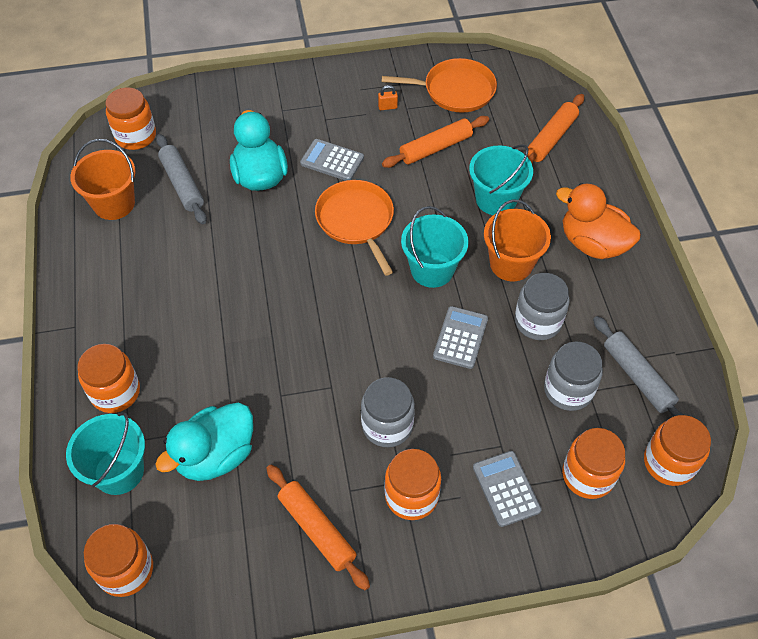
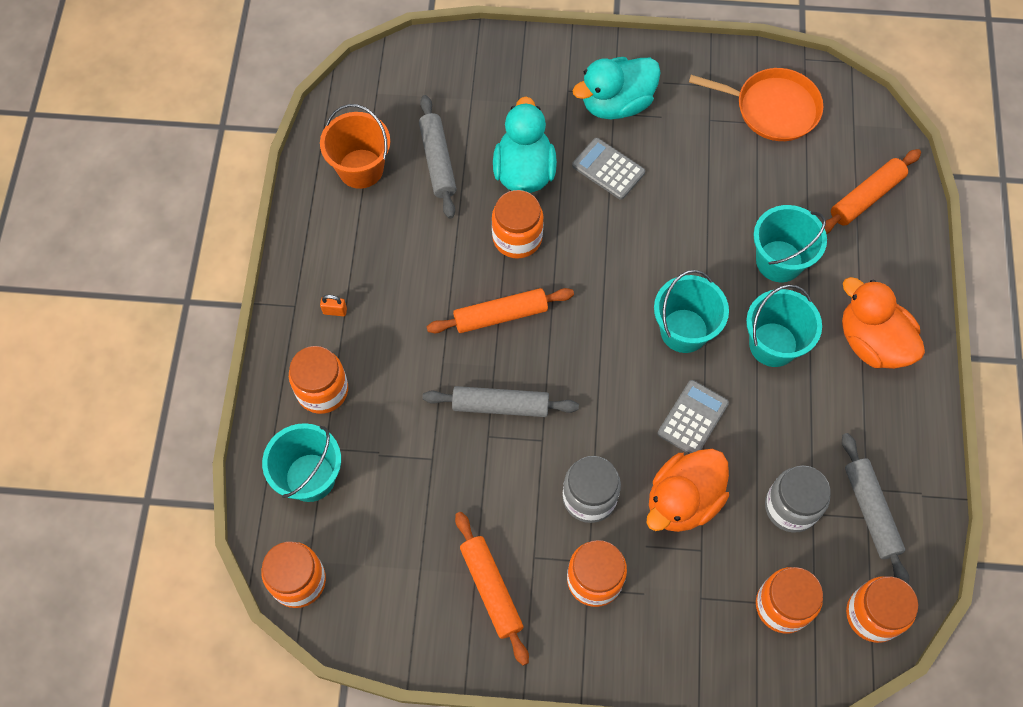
camera: 15 degrees right, 10 degrees up
(135, 136) = (399, 88): orange jar -> orange jar (517, 238)
(215, 455) = (408, 485): turquoise duck -> turquoise duck (616, 104)
(285, 367) = (500, 405): none -> grey rolling pin
(356, 221) = (616, 251): orange pan -> none
(387, 107) = (688, 113): orange padlock -> orange padlock (335, 311)
(435, 148) = (729, 179): orange rolling pin -> orange rolling pin (500, 315)
(472, 408) = (683, 501): none -> orange duck
(506, 488) = (693, 597): grey calculator -> none
(511, 264) = (773, 344): orange bucket -> turquoise bucket
(538, 321) = (782, 420): grey jar -> none

